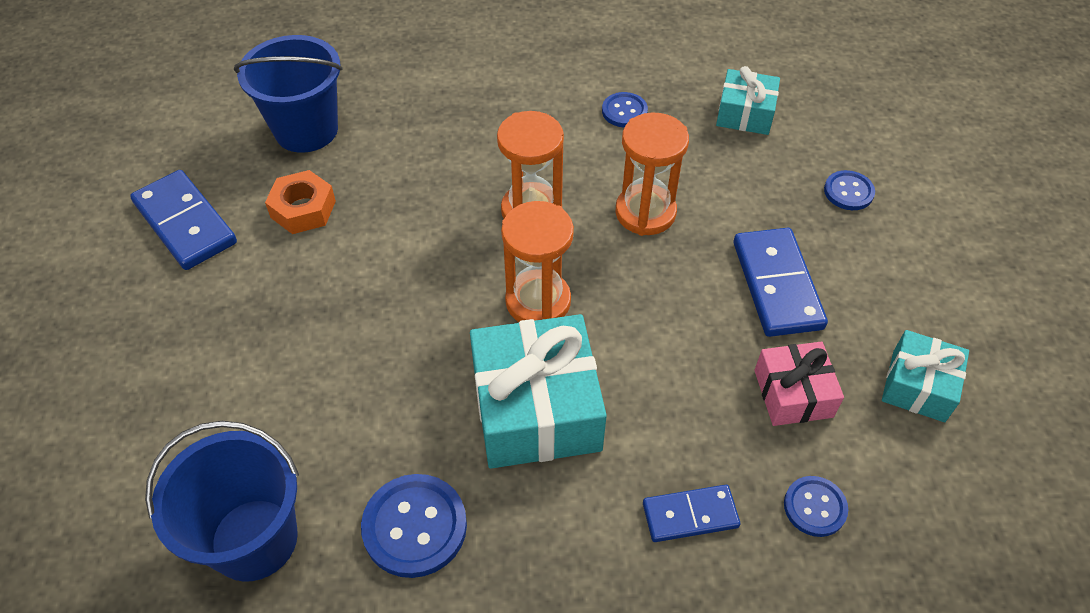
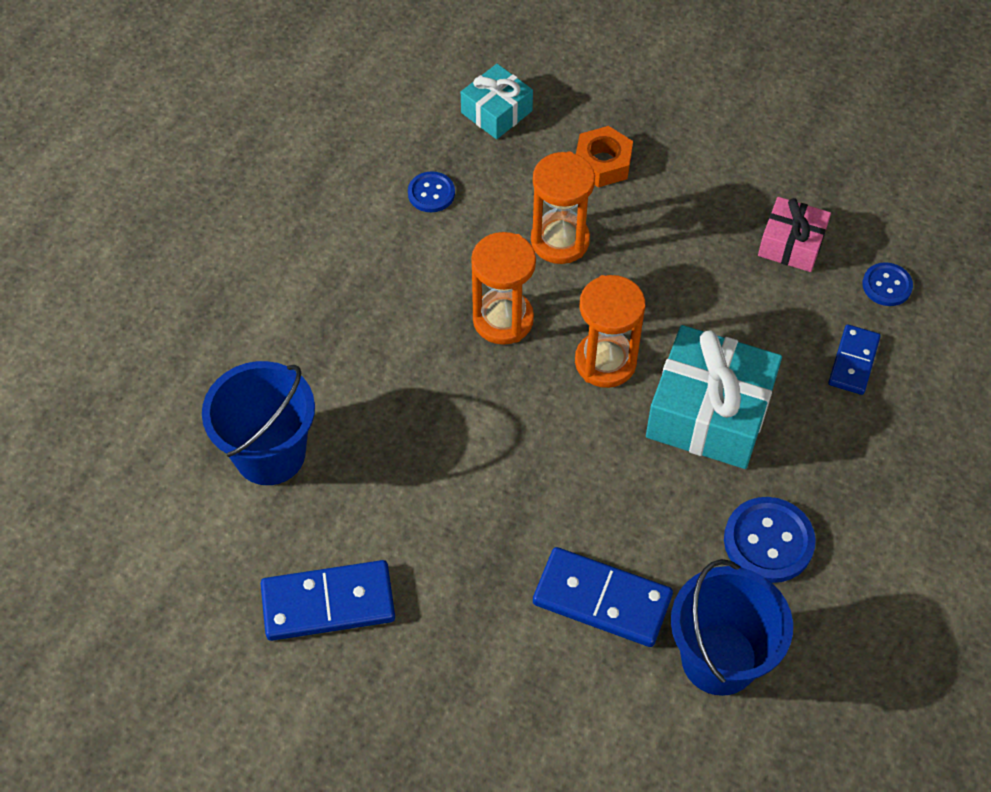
camera: 60 degrees left, 5 degrees up
(303, 209) = (379, 495): orange nut -> orange nut (602, 163)
(777, 285) = (689, 196): blue domino -> blue domino (602, 599)
(848, 192) = (629, 97): blue button -> none
(918, 386) = (828, 168): turquoise gift -> none

